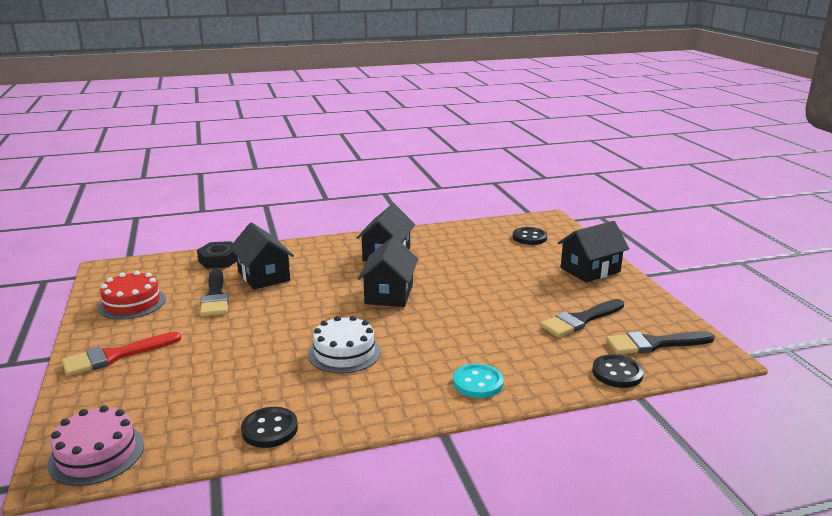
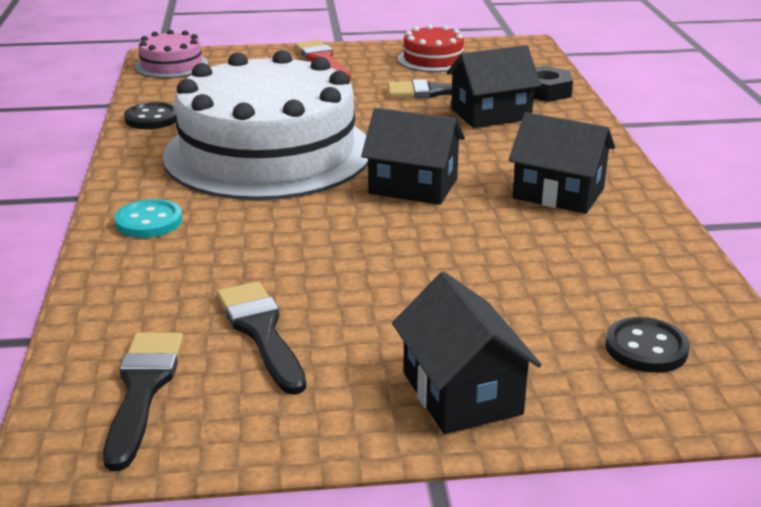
camera: 100 degrees right, 5 degrees up
(344, 352) = (268, 153): white cake -> white cake, size x2.33
(617, 373) = (91, 328): black button -> none

